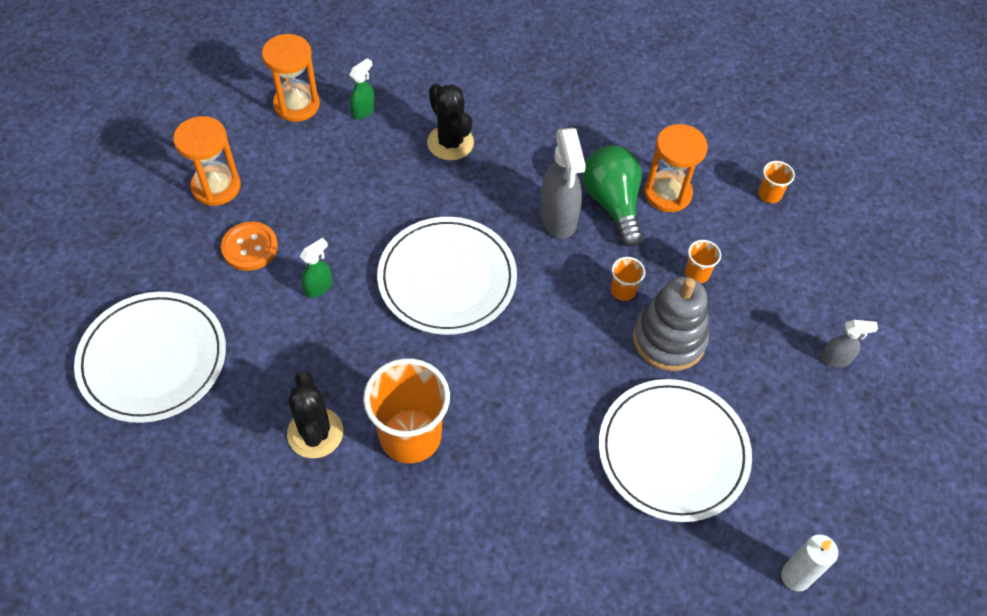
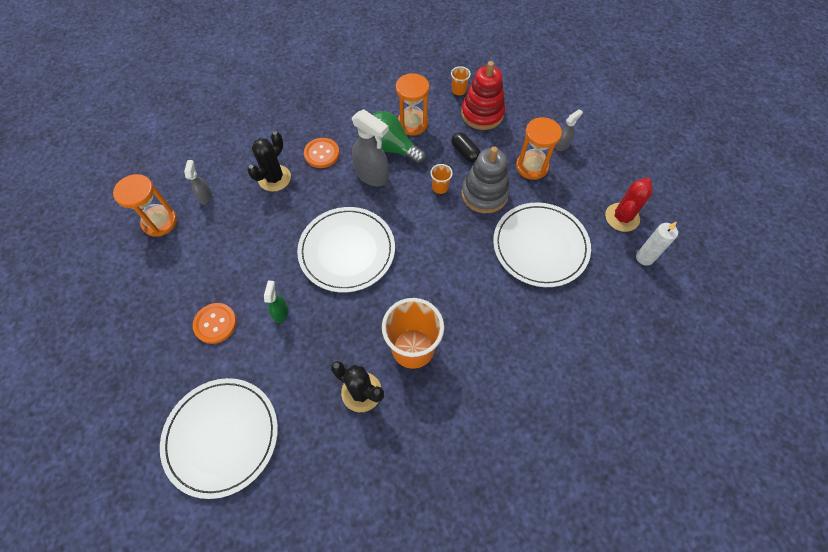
camera: 40 degrees left, 5 degrees up
(216, 187) = (157, 306): orange hourglass -> orange hourglass (532, 167)
(363, 111) = (205, 196): green spray bottle -> grey spray bottle
(450, 143) = (274, 178): black cactus -> black cactus turned 75 degrees counterclockwise
(527, 152) = (322, 154): none -> orange button
(697, 273) = (465, 152): orange cup -> black capsule
(769, 244) = (482, 114): none -> red stacking toy
(820, 506) = (622, 217): none -> red cactus

